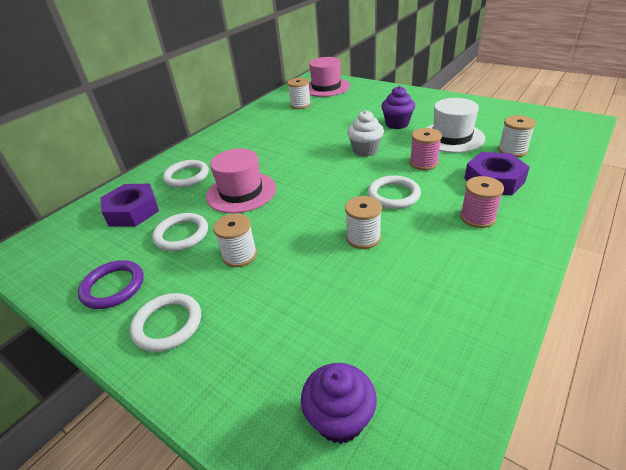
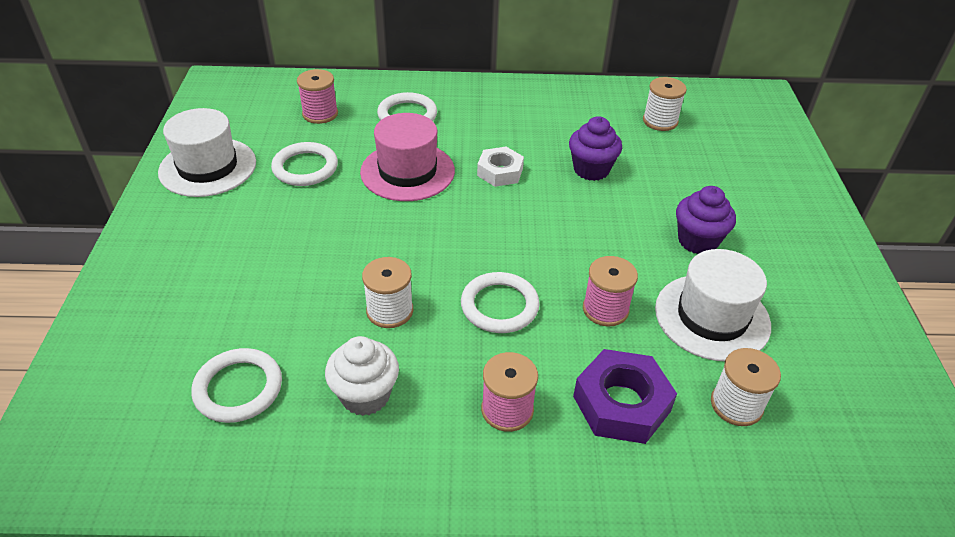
camera: 50 degrees right, 5 degrees up
(113, 287) = (208, 167): purple ring -> white hat
(132, 211) = (320, 114): purple nut -> pink spool
(167, 324) = (180, 227): white ring -> white ring (238, 388)
(239, 255) = (298, 225): white spool -> none
(282, 160) = (500, 172): none -> white nut
(326, 87) = (742, 121): pink hat -> none
(340, 419) = (124, 394): purple cupcake -> purple cupcake (591, 170)
(365, 150) = (589, 236): white cupcake -> white cupcake (365, 395)

